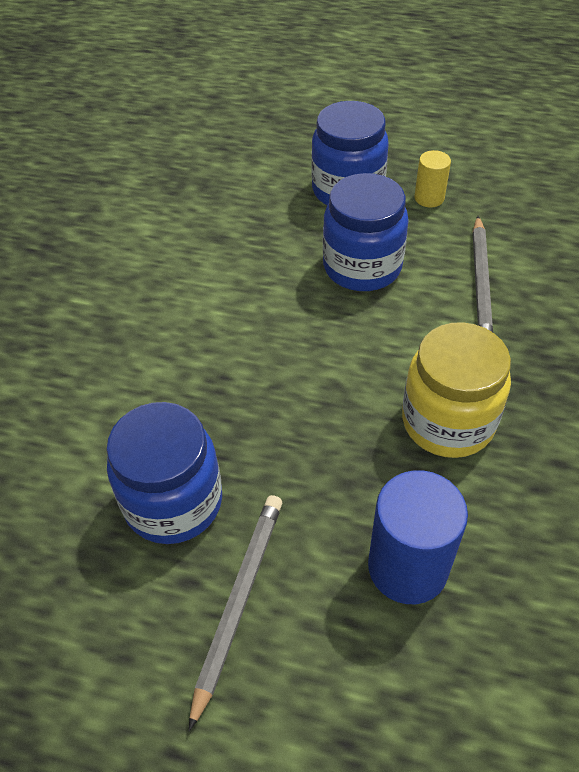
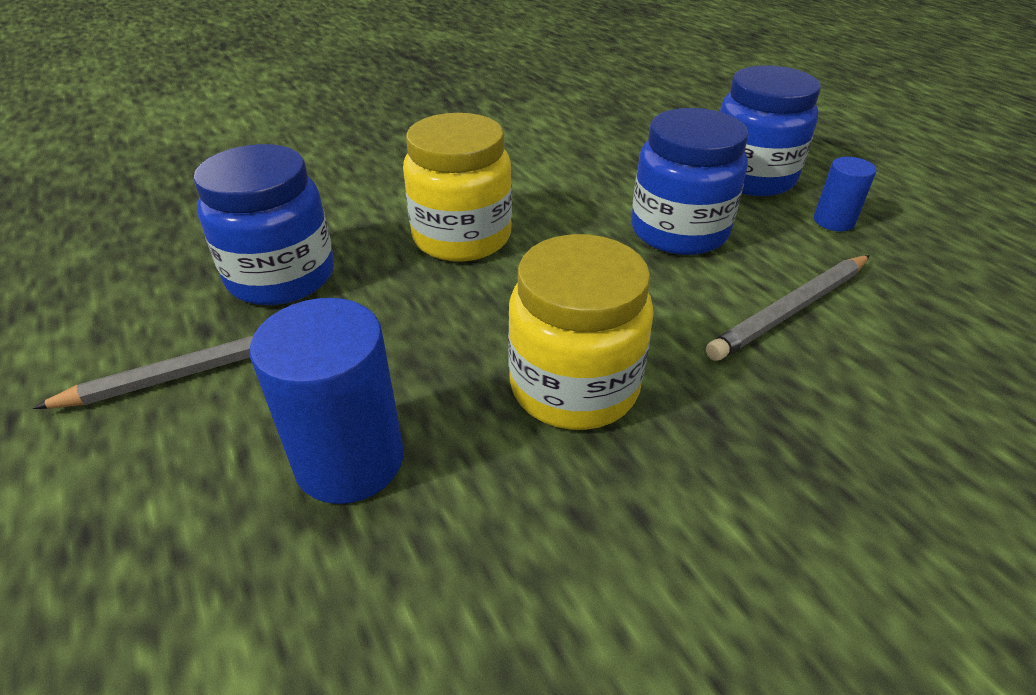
camera: 45 degrees right, 10 degrees down
(243, 372) = (462, 237): none -> yellow jar
(429, 198) = (833, 221): yellow cylinder -> blue cylinder

